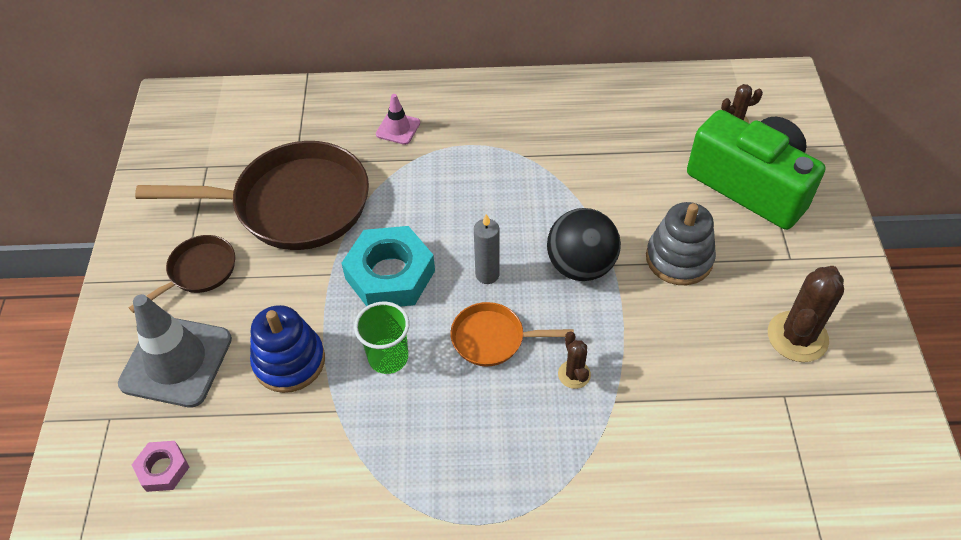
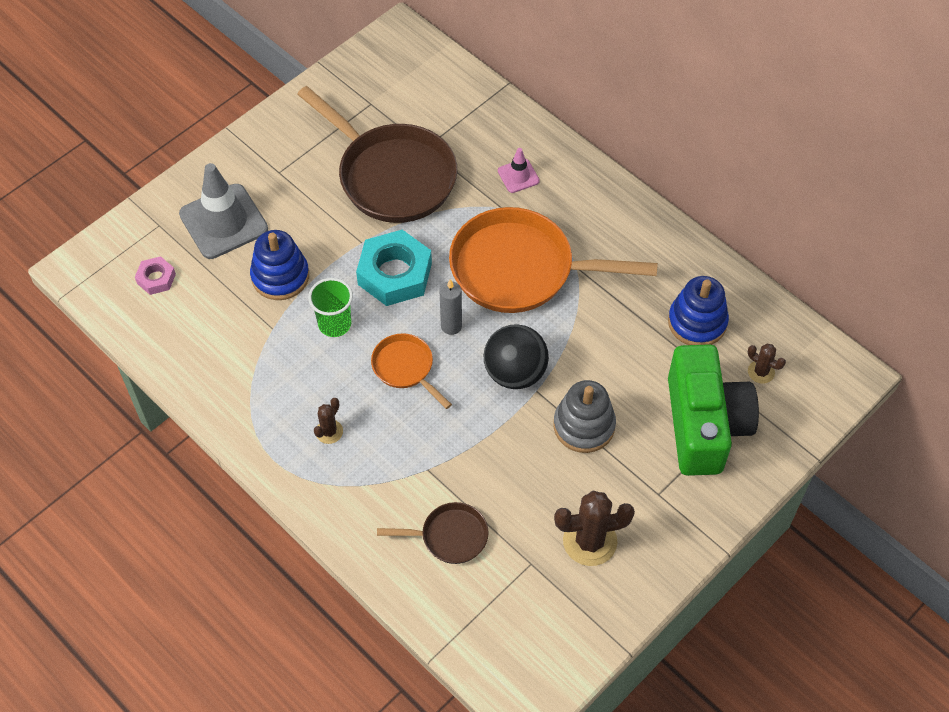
camera: 45 degrees right, 5 degrees up
(199, 272) = (291, 175): brown pan -> brown pan (449, 536)
(485, 190) = (520, 269): none -> orange pan
(574, 374) = (424, 432): brown cactus -> brown cactus (329, 432)
(653, 124) = (697, 322): none -> blue stacking toy

